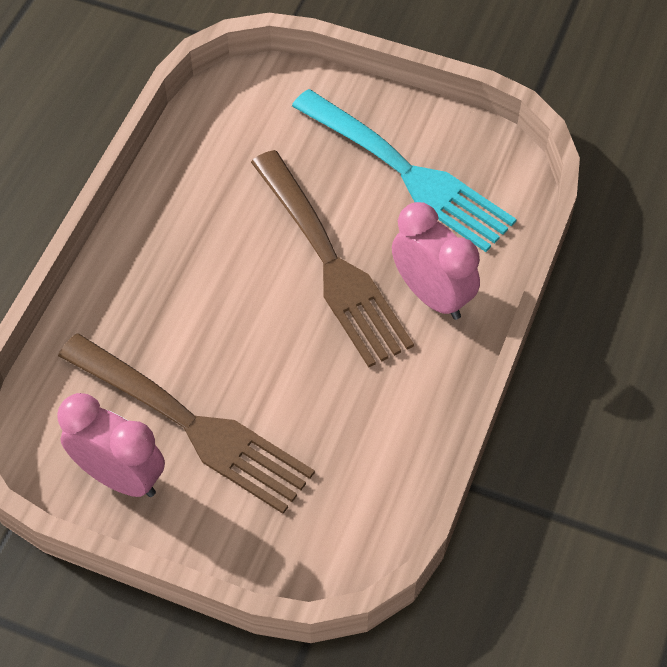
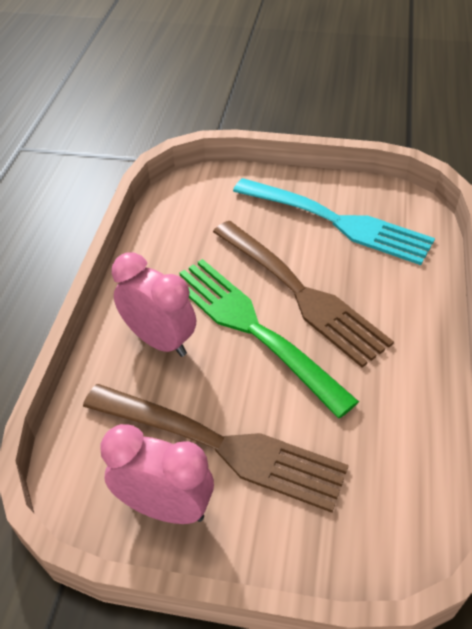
camera: 10 degrees left, 10 degrees down
(261, 297) = (251, 328): none -> green fork
(432, 295) = (392, 303): pink clock -> pink clock (160, 341)

